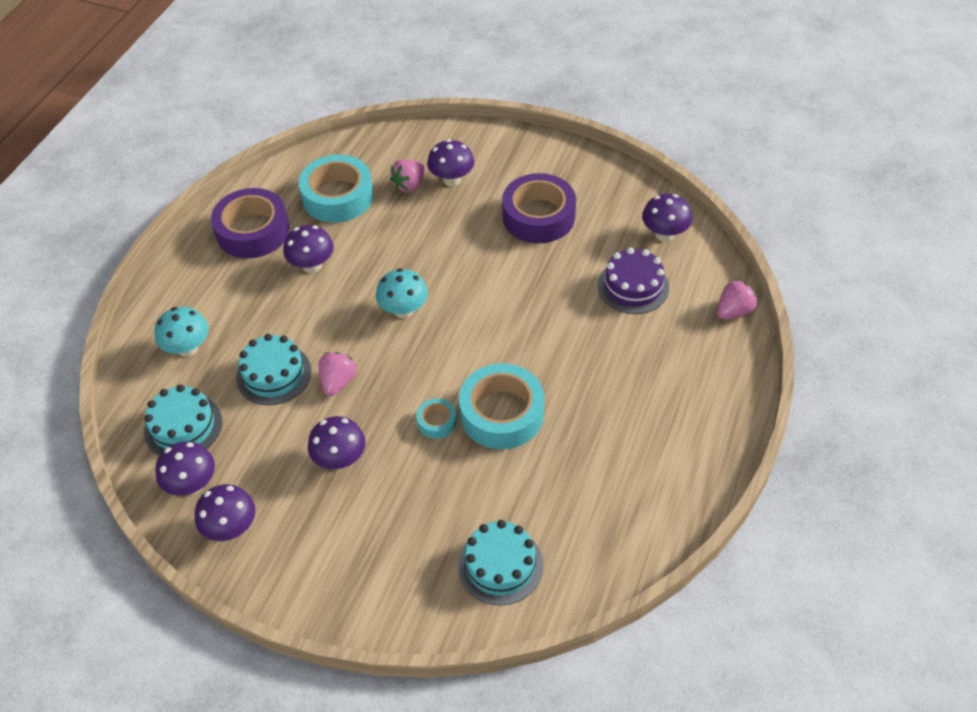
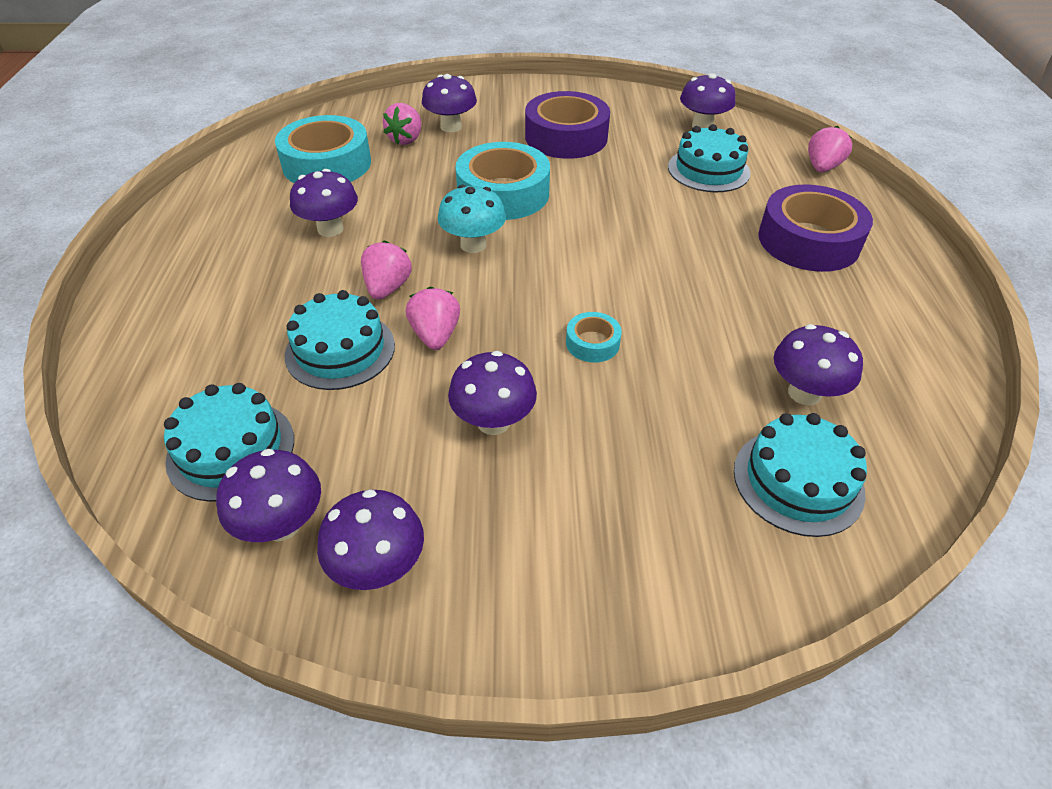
camera: 25 degrees left, 5 degrees down
(188, 348) = (196, 353): turquoise mushroom -> none
(253, 231) = (233, 214): purple tape -> purple tape (808, 240)
(326, 332) = (387, 288): none -> pink strawberry
(502, 413) = (664, 313): turquoise tape -> turquoise tape (503, 193)
(553, 508) = (804, 393): none -> purple mushroom
(633, 286) = (708, 170): purple cake -> turquoise cake

